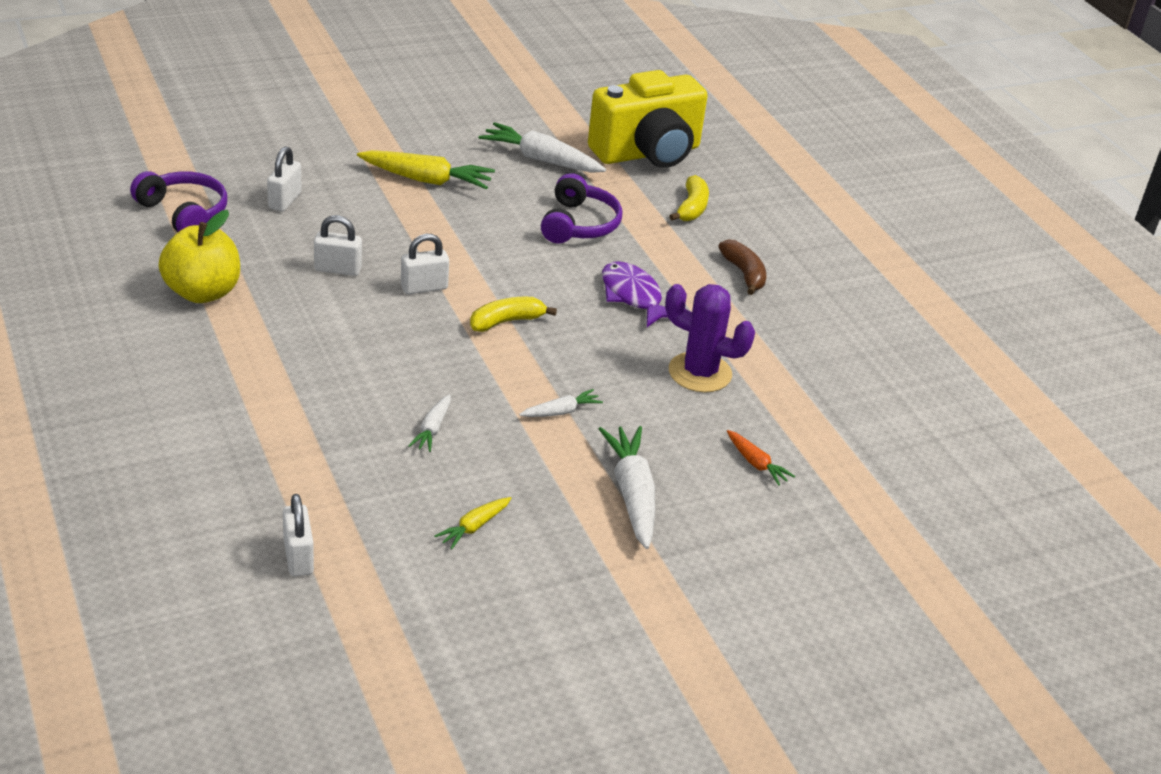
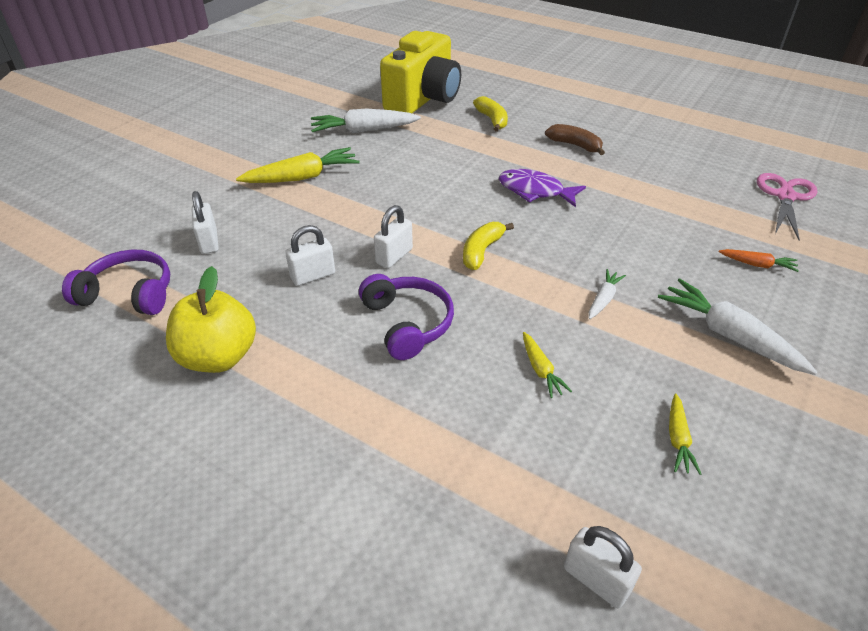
camera: 30 degrees left, 5 degrees up
(432, 429) = (540, 370): white carrot -> yellow carrot
(579, 224) = (440, 160): purple headphones -> purple headphones (407, 323)
(700, 373) = (641, 221): purple cactus -> none
(899, 429) = (785, 196): none -> pink scissors

